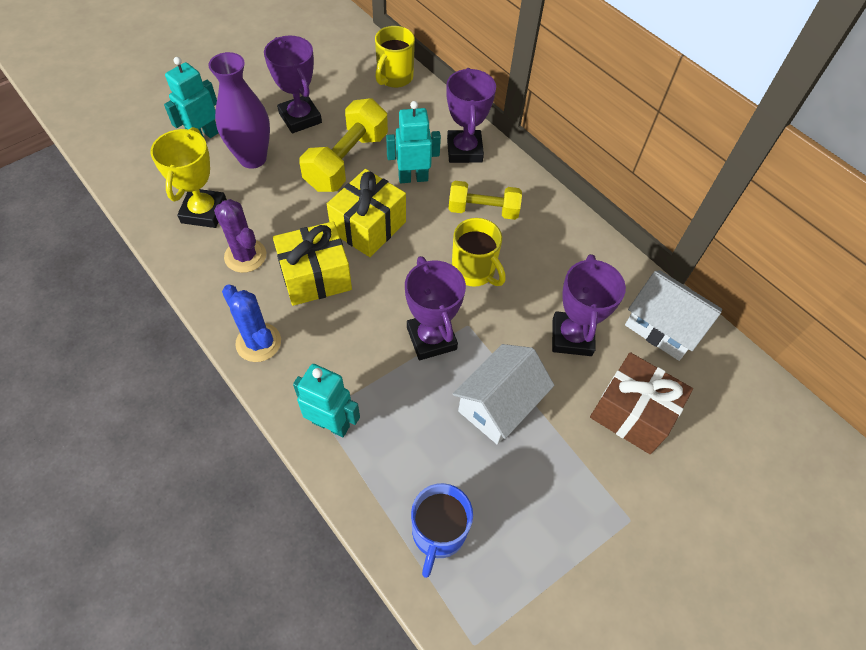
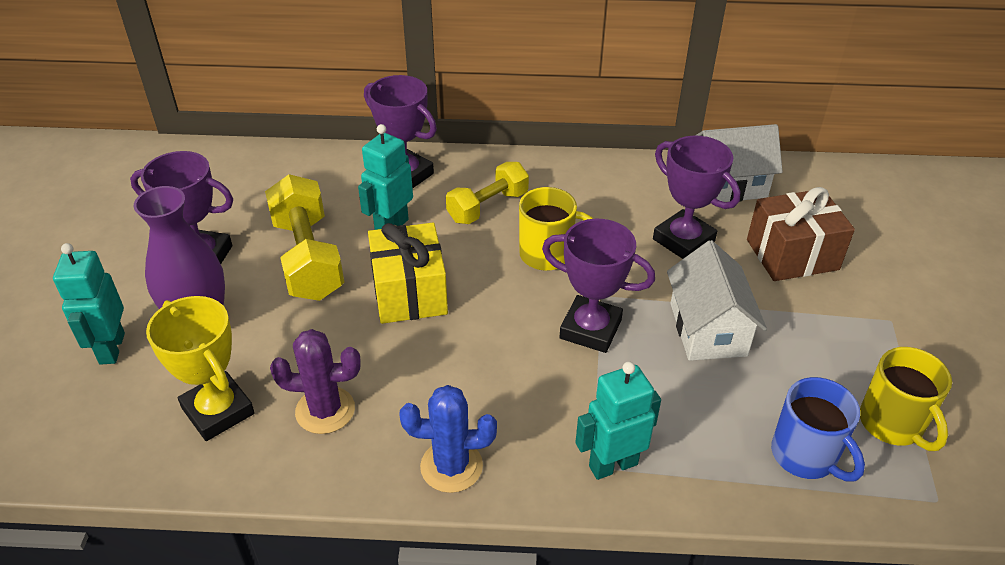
camera: 45 degrees left, 15 degrees down
(315, 277) = (422, 369): yellow gift -> none
(394, 78) = (252, 163): yellow mug -> yellow mug (892, 424)

